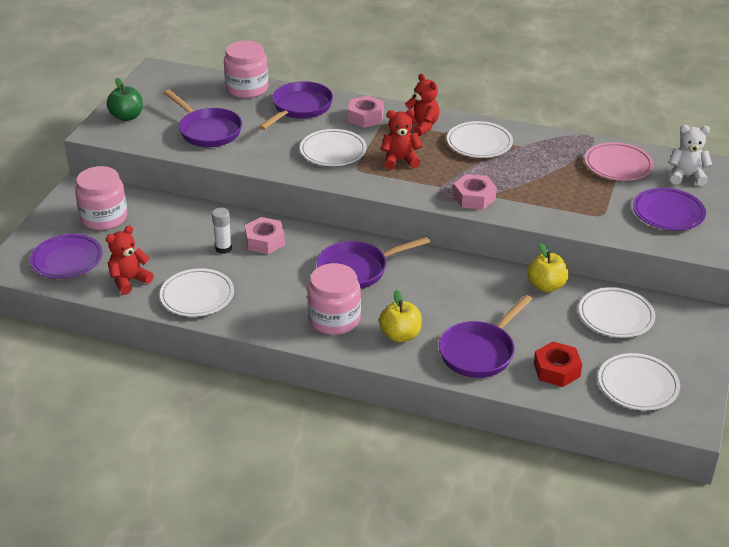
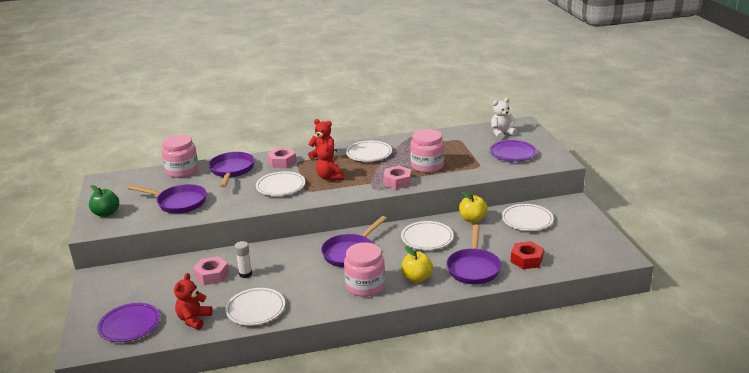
camera: 30 degrees left, 10 degrees down
(104, 218) = (133, 288): pink jar -> pink jar (427, 166)
(265, 241) = (271, 259): pink nut -> pink nut (212, 275)
(400, 160) = (330, 177): red teddy bear -> red teddy bear turned 75 degrees counterclockwise
(618, 165) = (460, 140): pink plate -> none
(638, 385) = (577, 250): white plate -> white plate (427, 238)

